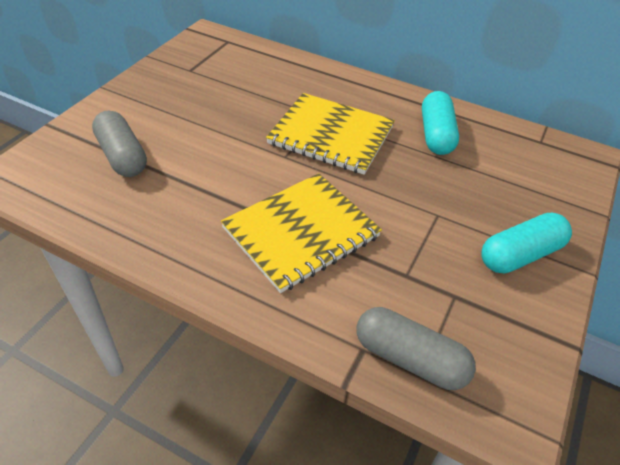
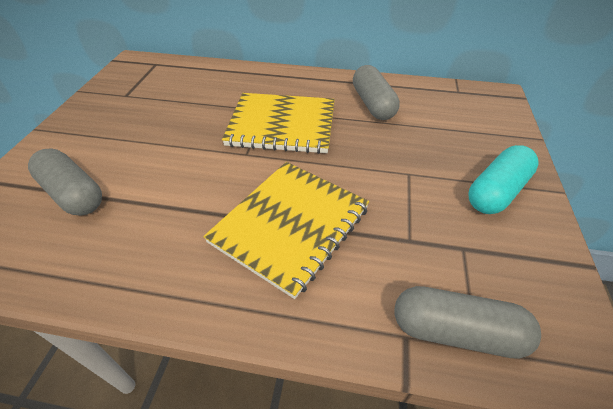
camera: 15 degrees left, 0 degrees up
(436, 134) = (373, 104): turquoise capsule -> grey capsule

